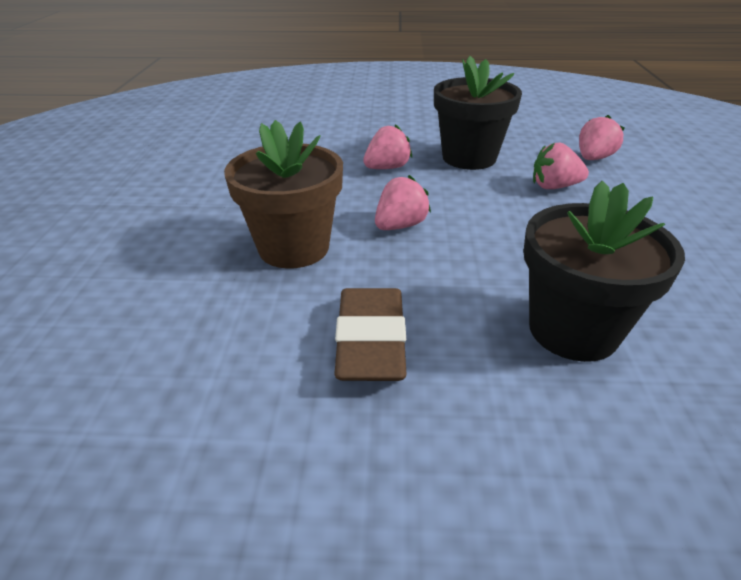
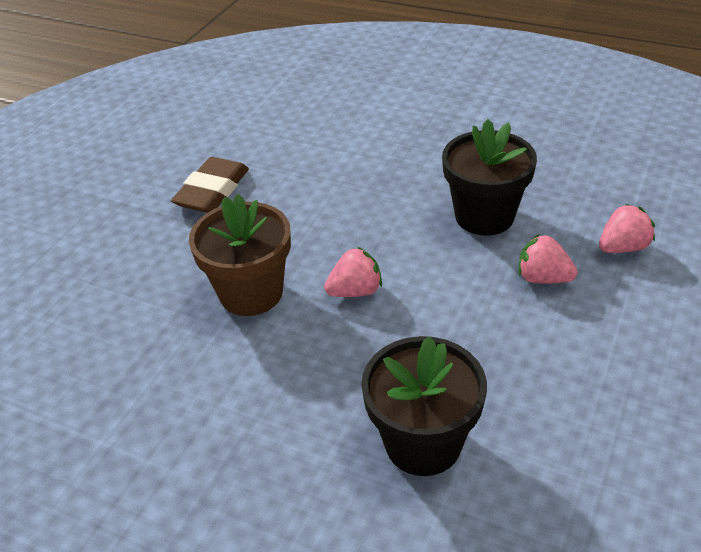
camera: 25 degrees right, 5 degrees up
(371, 341) = (258, 403): brown eraser -> brown eraser (212, 191)
(387, 168) = (390, 212): pink strawberry -> none

